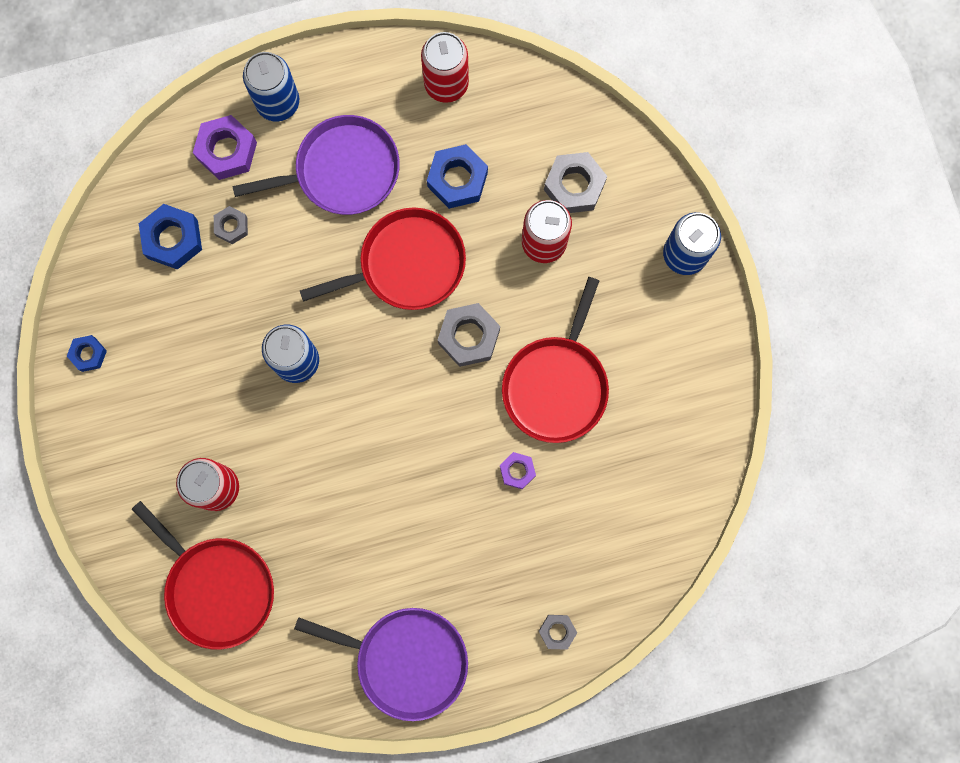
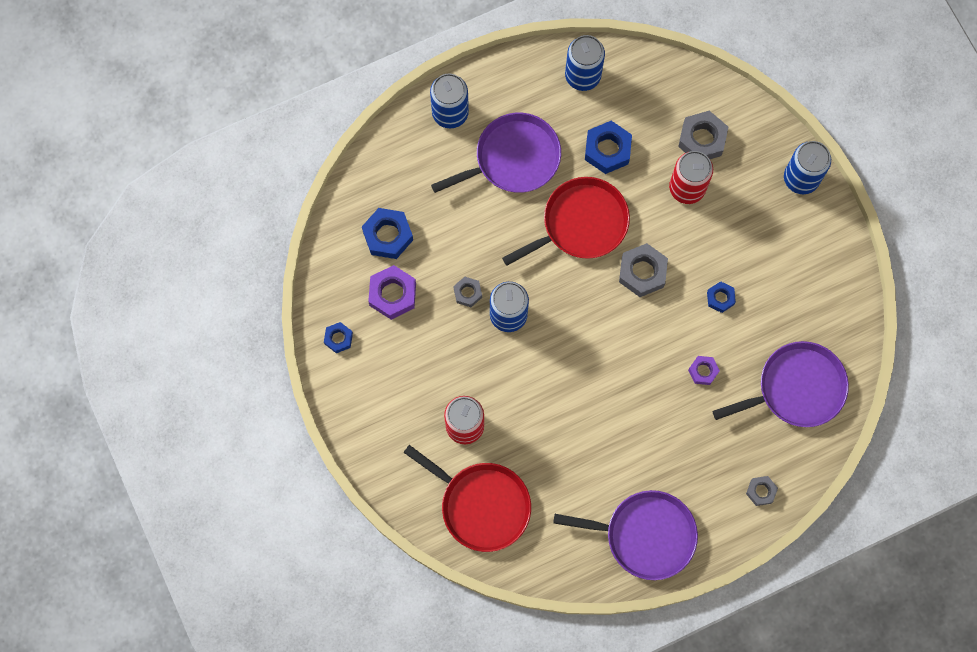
camera: 10 degrees left, 5 degrees down
(227, 151) = (417, 158): purple nut -> purple nut (392, 294)
(231, 226) = (433, 217): grey nut -> grey nut (467, 293)
(446, 84) = (582, 76): red can -> blue can
(556, 385) = (720, 298): red pan -> blue nut
(626, 512) = (796, 388): none -> purple pan

